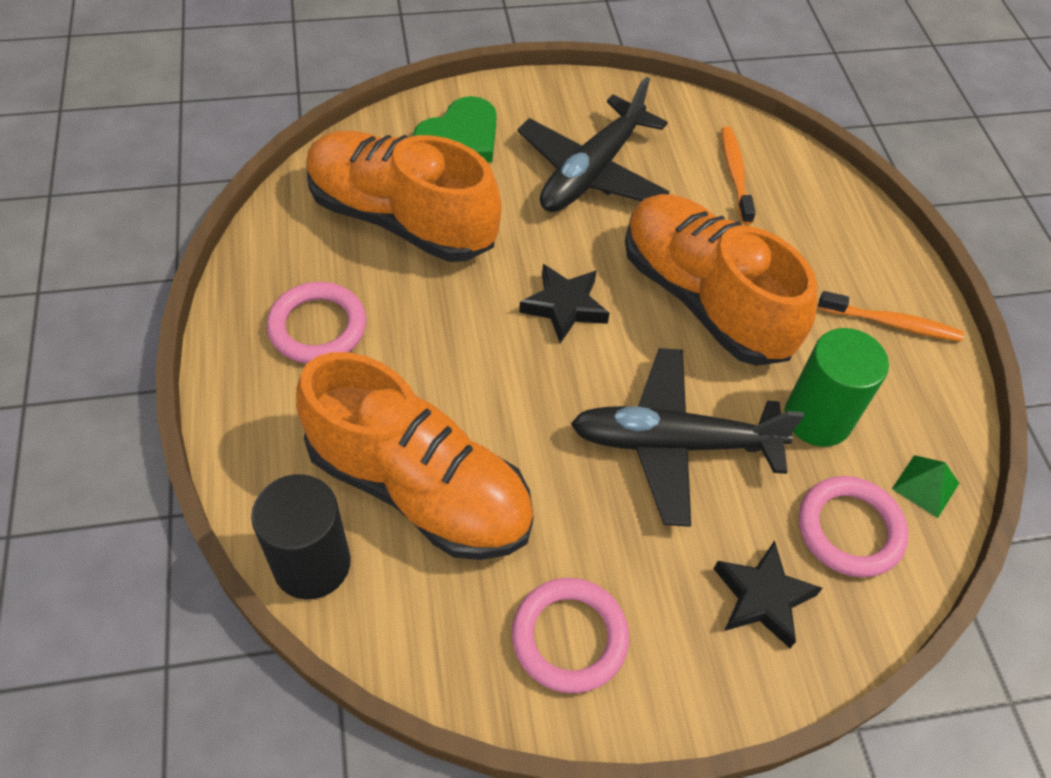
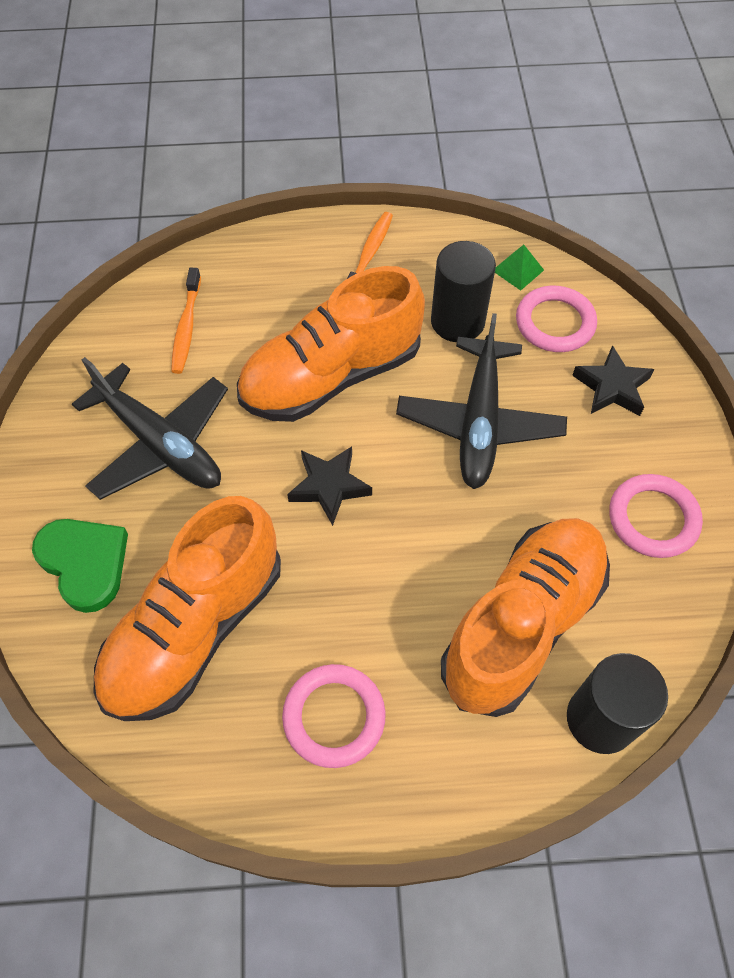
camera: 80 degrees left, 5 degrees up
(735, 174) = (186, 327): orange toothbrush -> orange toothbrush turned 90 degrees counterclockwise
(817, 418) = (457, 321): green cylinder -> black cylinder

